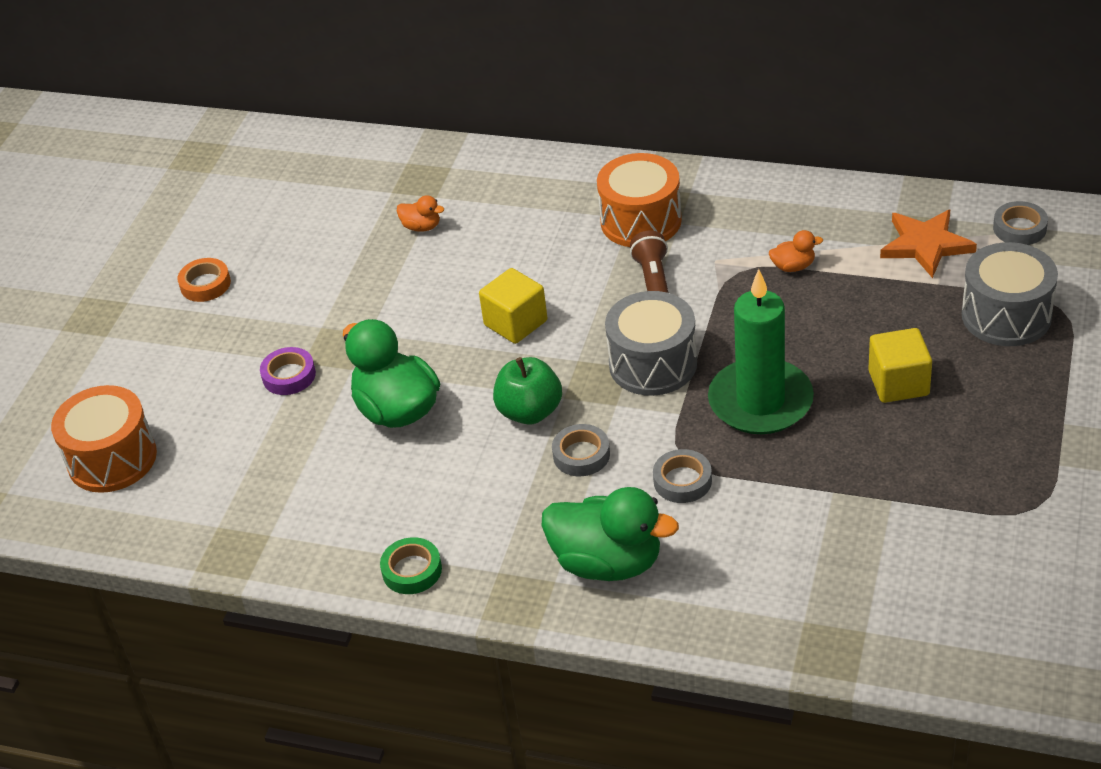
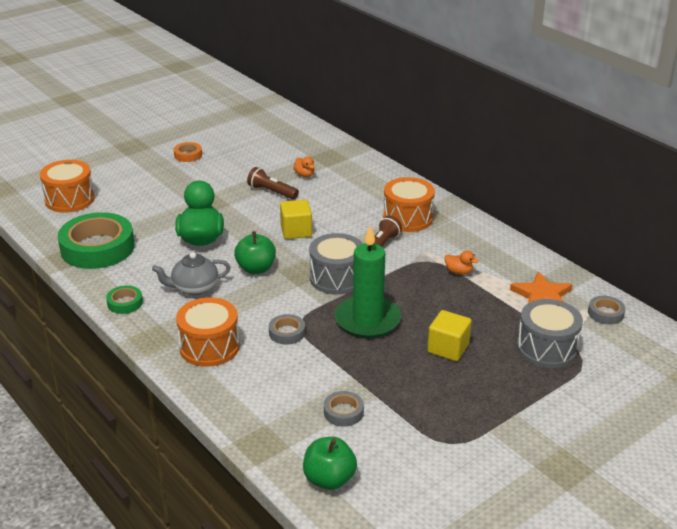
camera: 30 degrees right, 10 degrees down
(260, 511) = (97, 248): none -> green tape
(289, 376) = (175, 204): purple tape -> none
(407, 279) = (272, 192): none -> brown flashlight
(480, 490) = (194, 288): none -> grey teapot
(581, 455) = (255, 297): grey tape -> grey tape (343, 412)
(608, 562) = (209, 347): green duck -> orange drum
(959, 642) = (329, 479): none -> green apple

